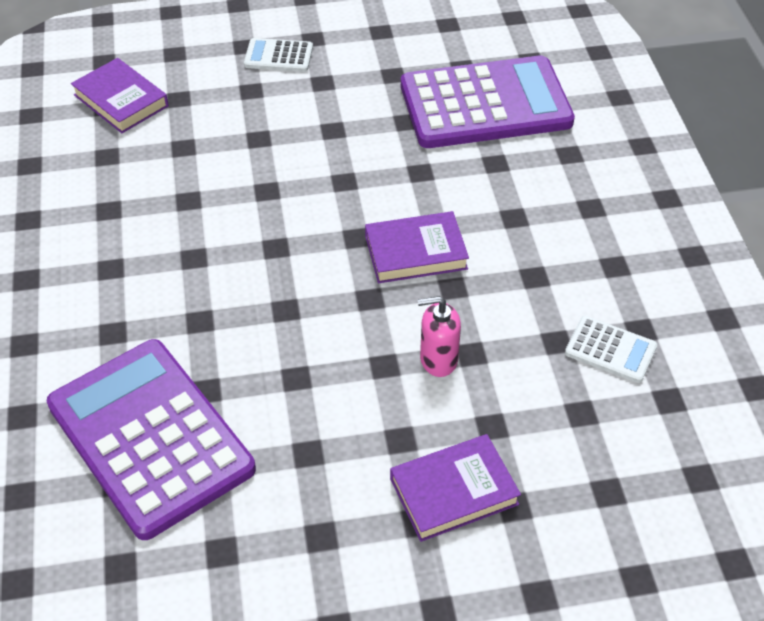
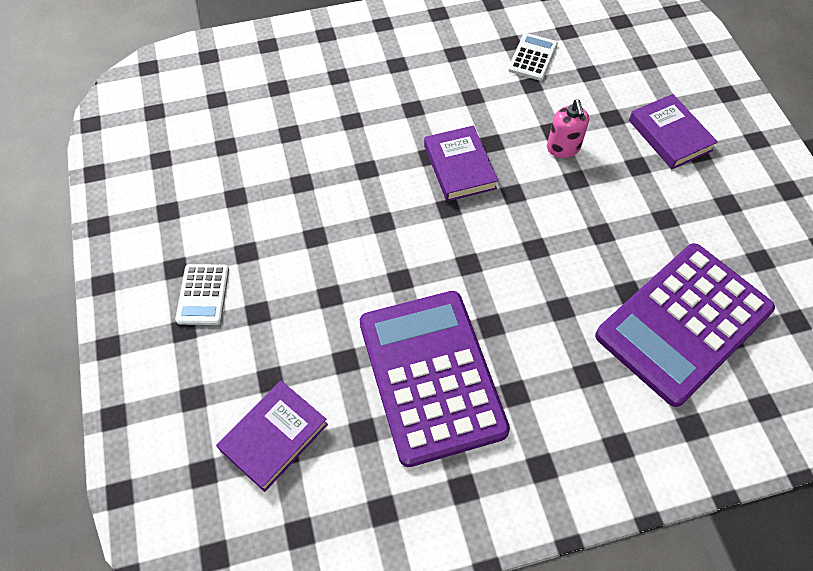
camera: 95 degrees left, 10 degrees up
(485, 104) = (278, 128): purple calculator -> purple calculator (431, 376)

